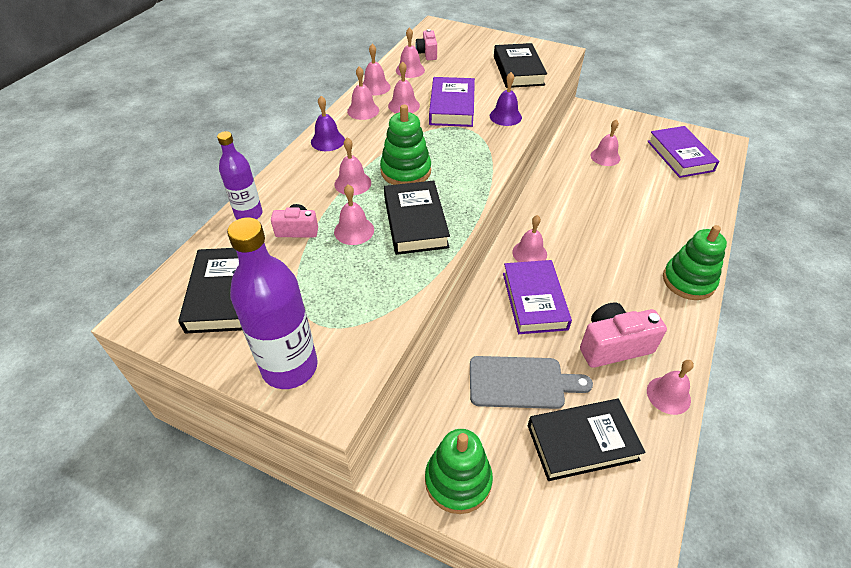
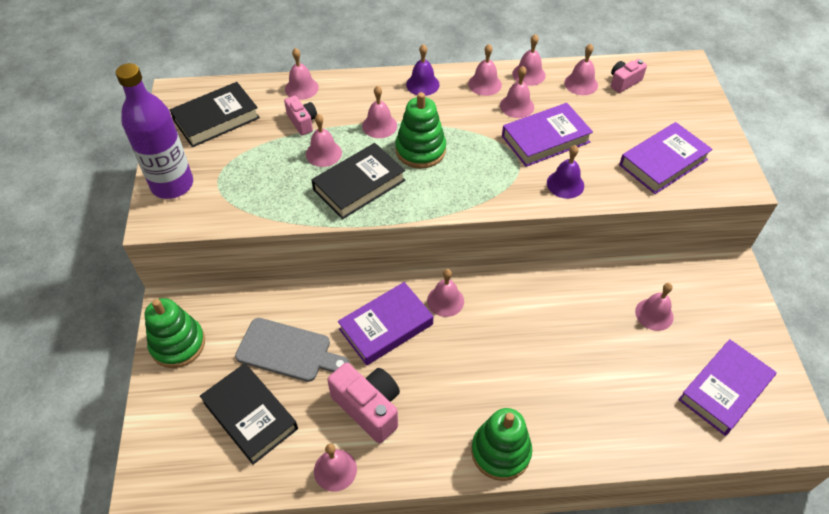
camera: 60 degrees right, 5 degrees up
(249, 214) = (301, 88): purple bottle -> pink bell
(518, 70) = (663, 162): black book -> purple book
(521, 382) = (288, 351): grey cutting board -> grey cutting board turned 45 degrees counterclockwise

